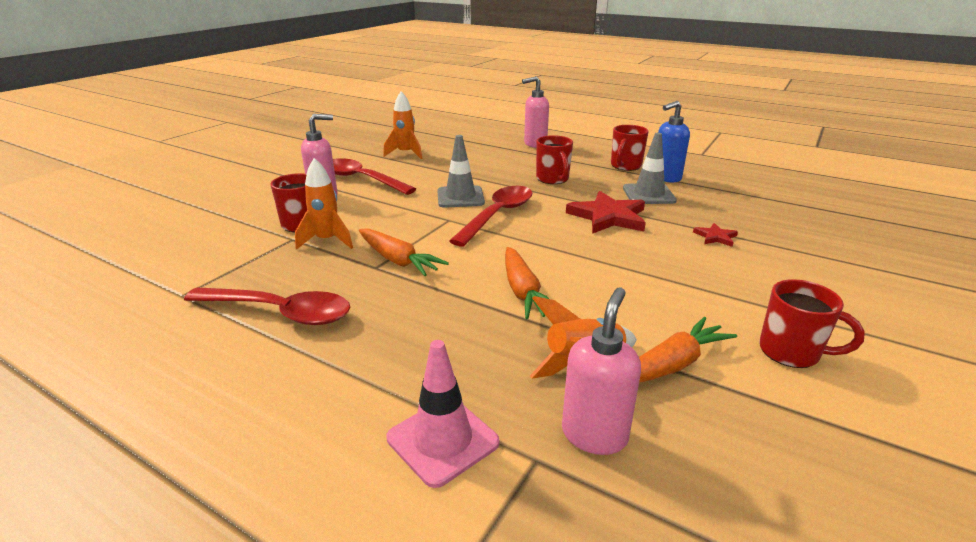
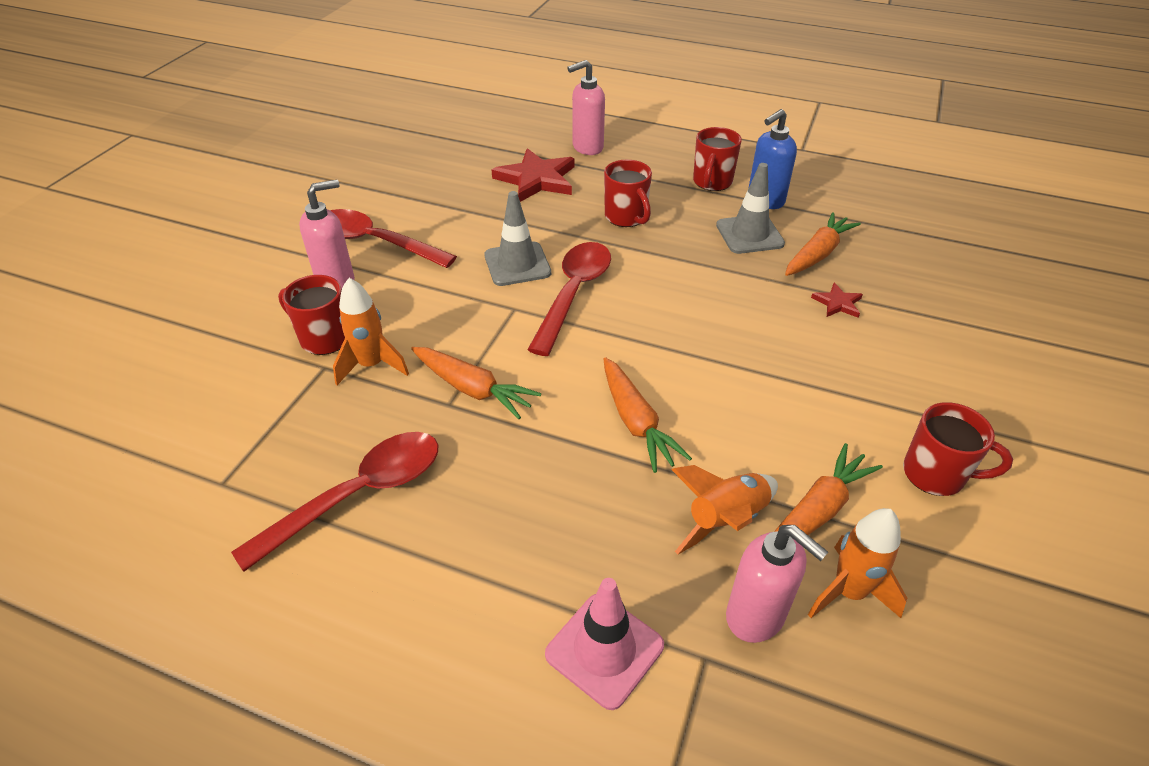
camera: 10 degrees left, 15 degrees up
(280, 312) = (358, 495): red spoon -> red spoon turned 45 degrees counterclockwise
(405, 154) = (418, 183): orange rocket -> orange rocket (848, 592)
(594, 434) = (756, 616): pink soap dispenser -> pink soap dispenser turned 120 degrees clockwise
(608, 217) = (708, 281): red star -> red star (537, 179)
(703, 208) = (817, 254): none -> orange carrot

